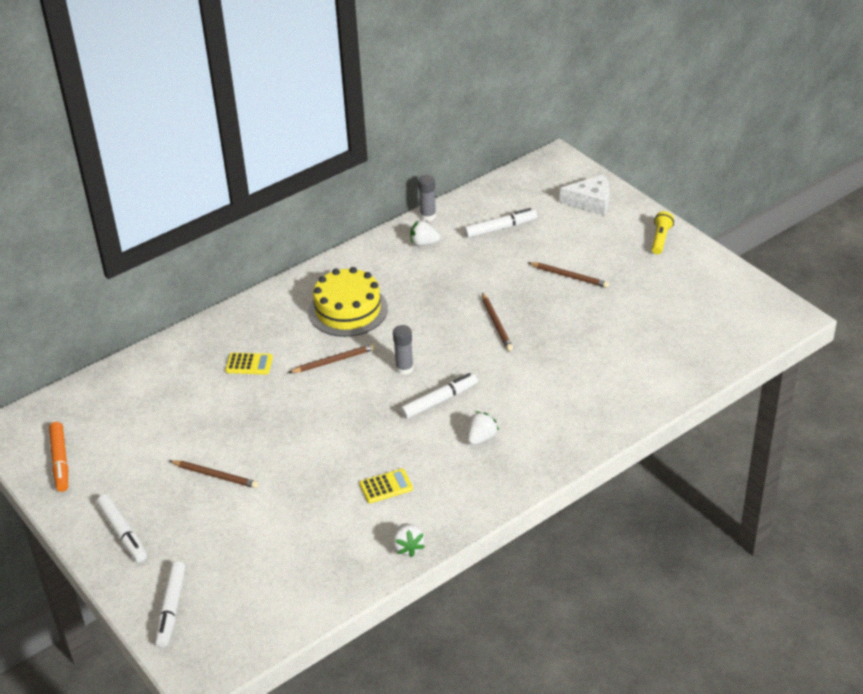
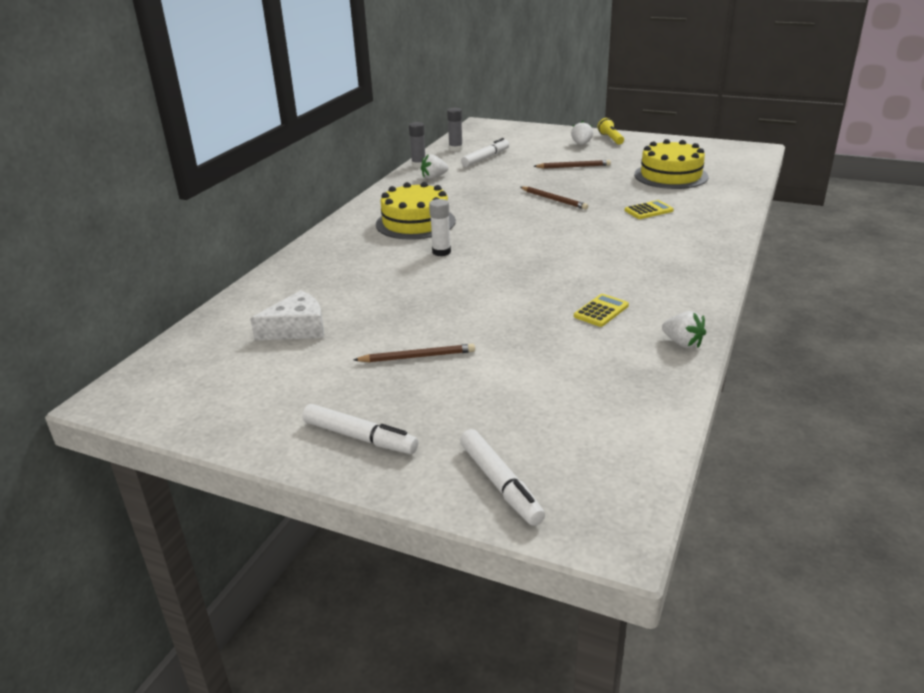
camera: 30 degrees left, 10 degrees down
(60, 461) = (213, 403): orange marker -> none
(249, 364) = (360, 275): yellow calculator -> yellow calculator (648, 210)
(333, 361) = (441, 252): brown pencil -> white glue stick
(404, 368) = (512, 240): grey glue stick -> grey glue stick (455, 149)
(439, 400) = (570, 249): white marker -> none
(481, 438) = (638, 259): white strawberry -> white strawberry (581, 144)
(590, 202) = (535, 135): white cheese -> white cheese (297, 328)
(647, 329) = (671, 176): none -> yellow cake

